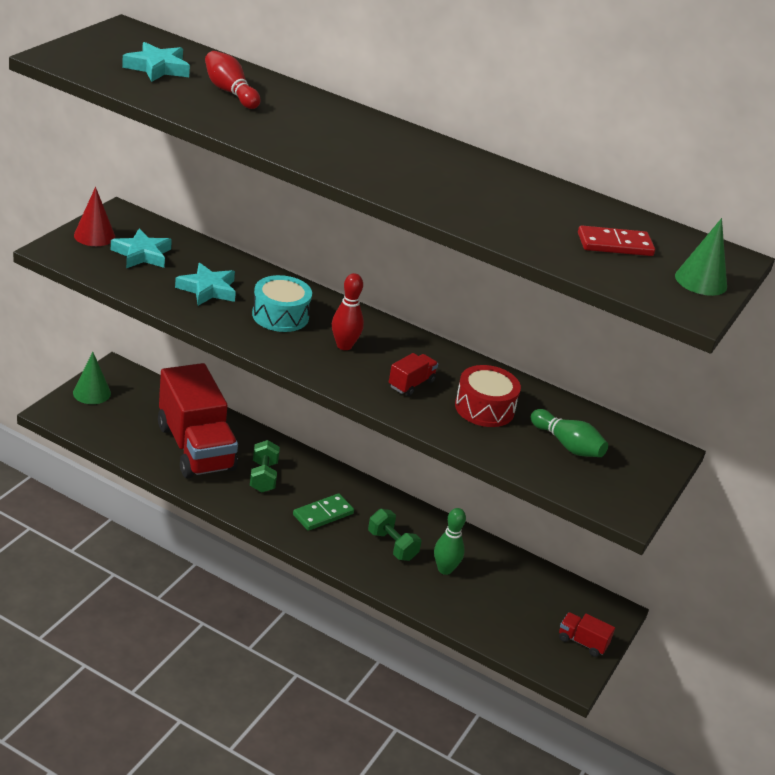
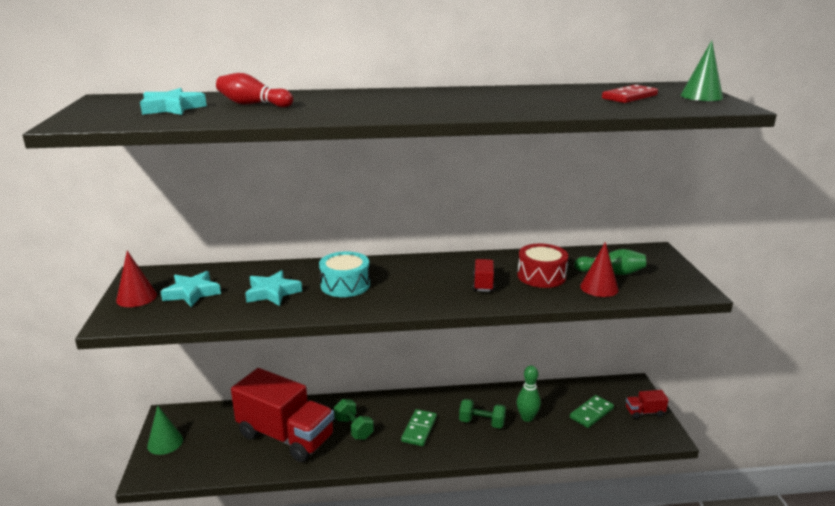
camera: 30 degrees left, 10 degrees down
(344, 345) = (411, 283): red bowling pin -> none
(521, 607) = (591, 413): none -> green domino
(524, 451) = (599, 288): none -> red cone

